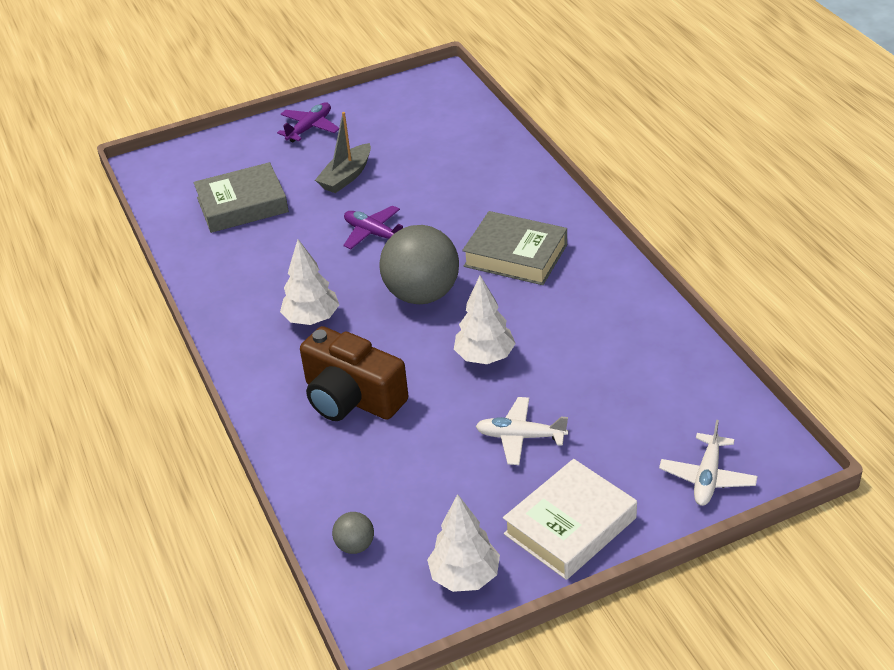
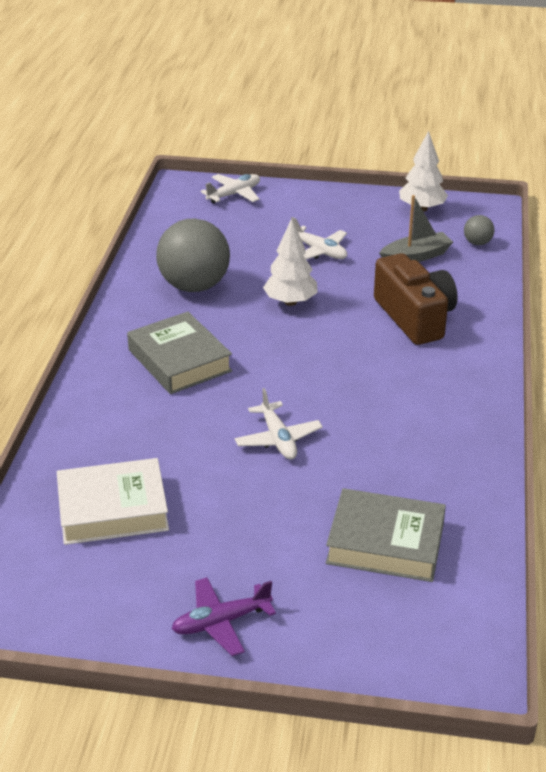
camera: 150 degrees left, 5 degrees down
(312, 319) = (401, 387): white tree -> none
(346, 176) = (243, 521): grey boat -> grey boat (415, 256)
(374, 234) = (278, 439): purple plane -> white plane
(422, 294) = (290, 365): grey ball -> grey ball (194, 286)
(570, 526) = (338, 205): white book -> white book (113, 509)

